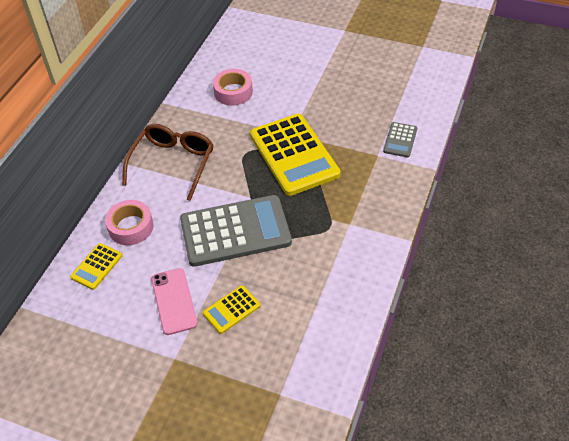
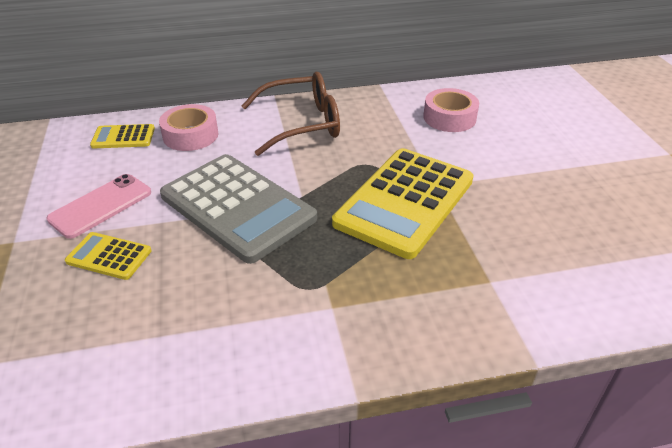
camera: 55 degrees right, 10 degrees down
(400, 140) = (548, 293): grey calculator -> none

